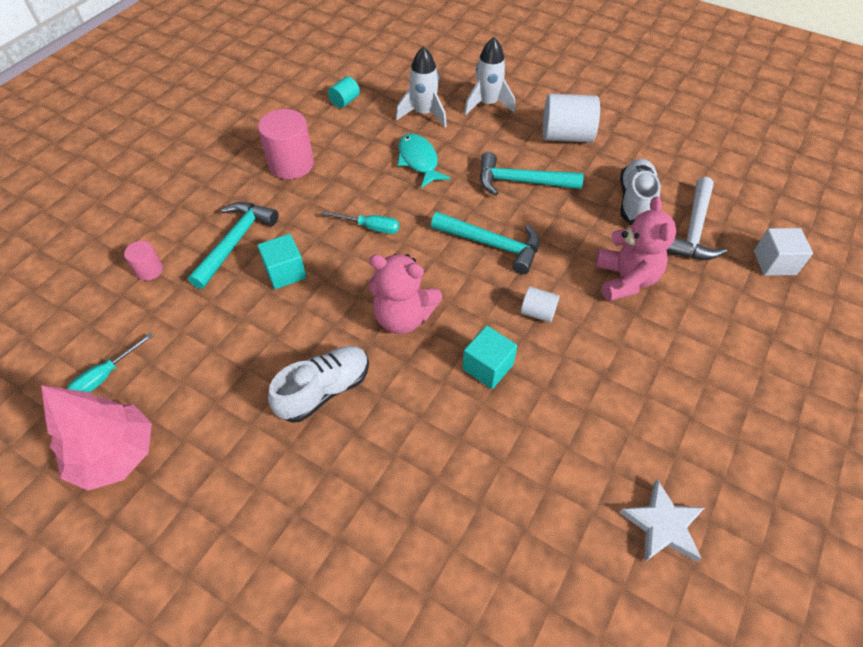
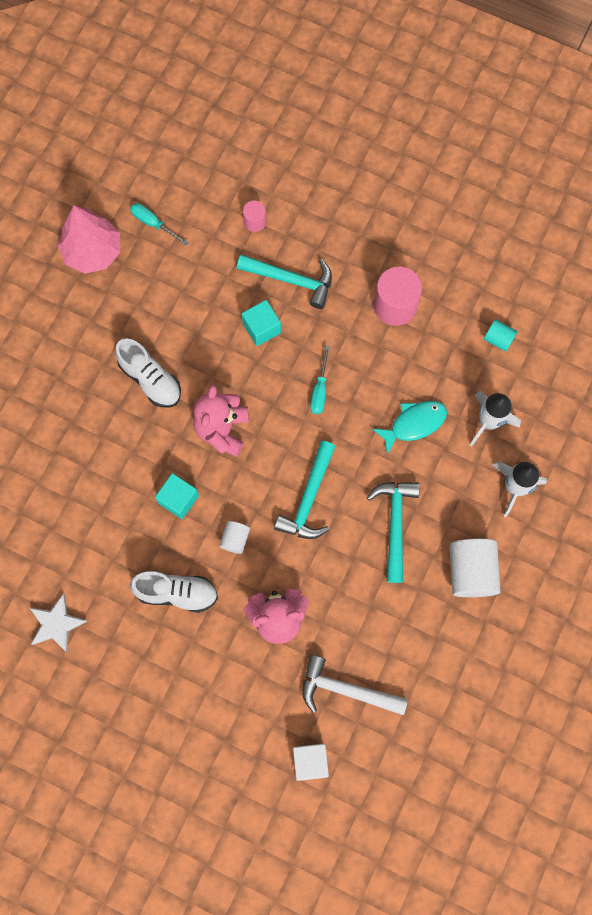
camera: 85 degrees right, 20 degrees up
(635, 201) = (379, 636): white shoe -> white shoe (177, 593)

